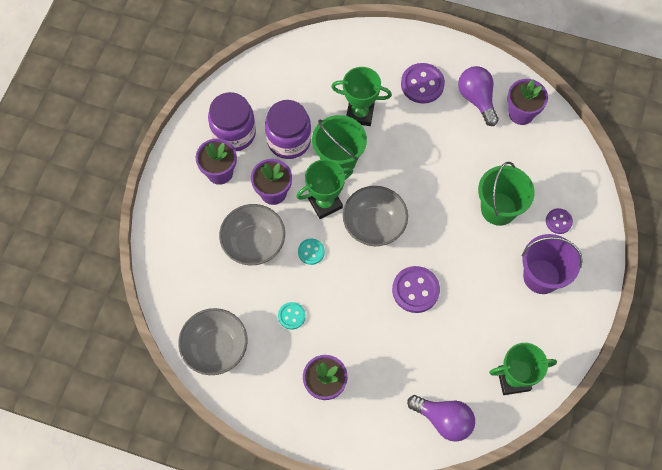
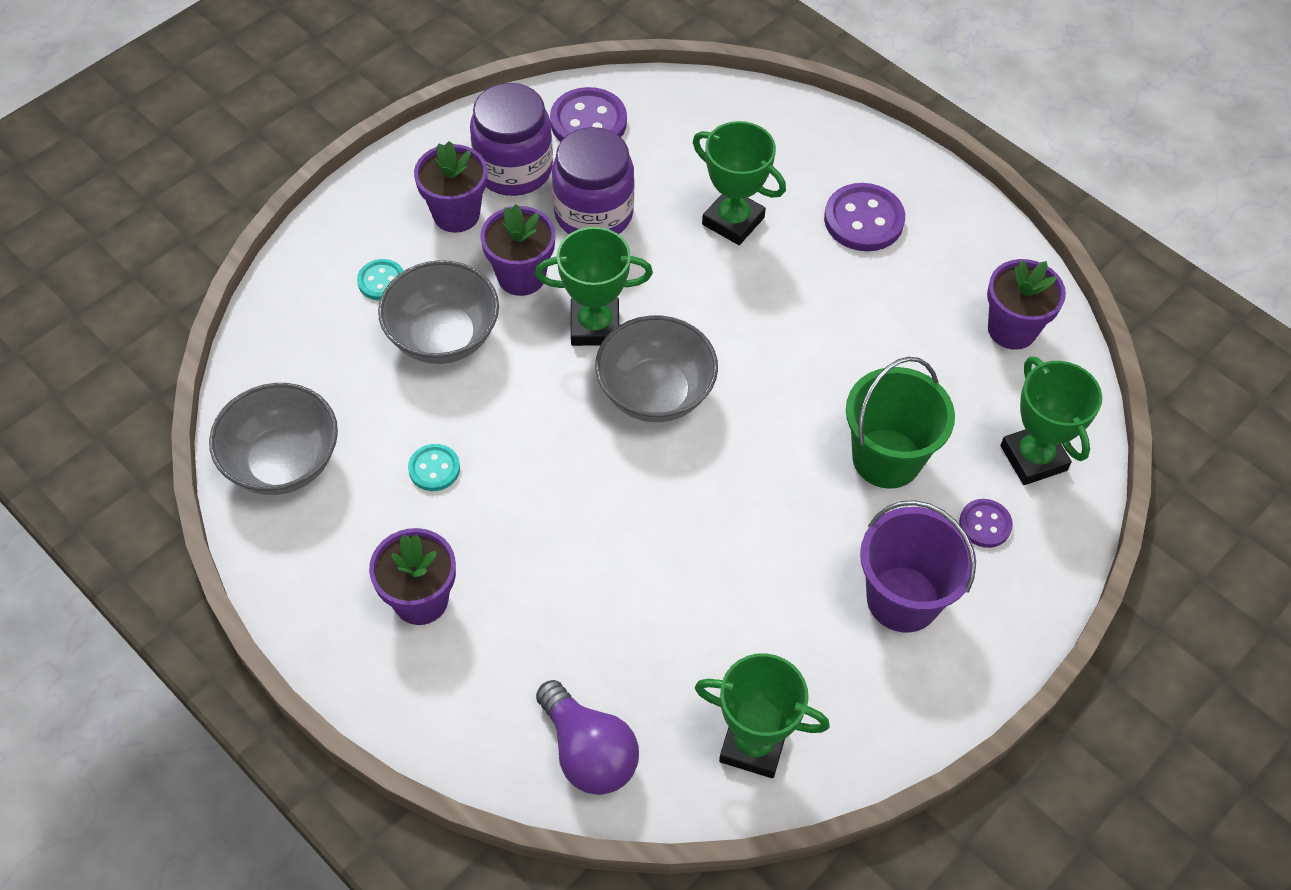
camera: 25 degrees right, 10 degrees down
(311, 252) = (526, 388): turquoise button -> turquoise button (381, 281)
(339, 159) = (657, 272): green bucket -> none
(415, 290) = (665, 521): purple button -> purple button (588, 122)
(477, 99) = (945, 278): purple light bulb -> none
(563, 177) = (1033, 458): none -> green trophy

